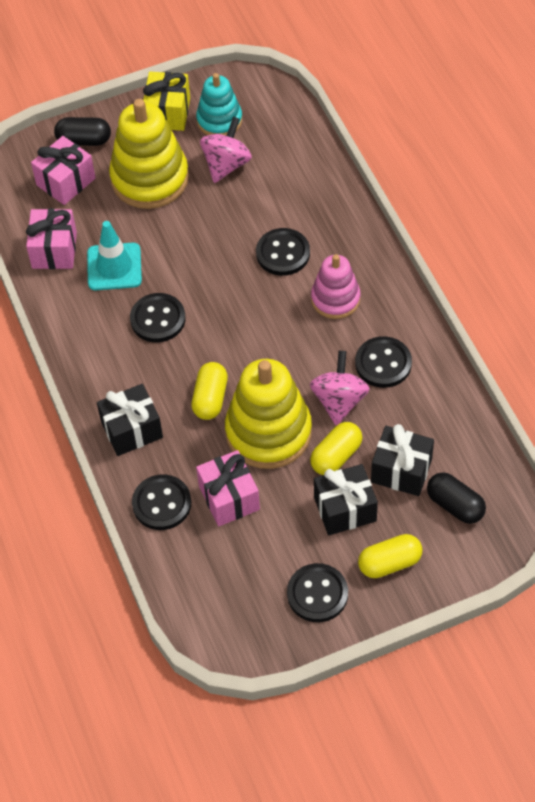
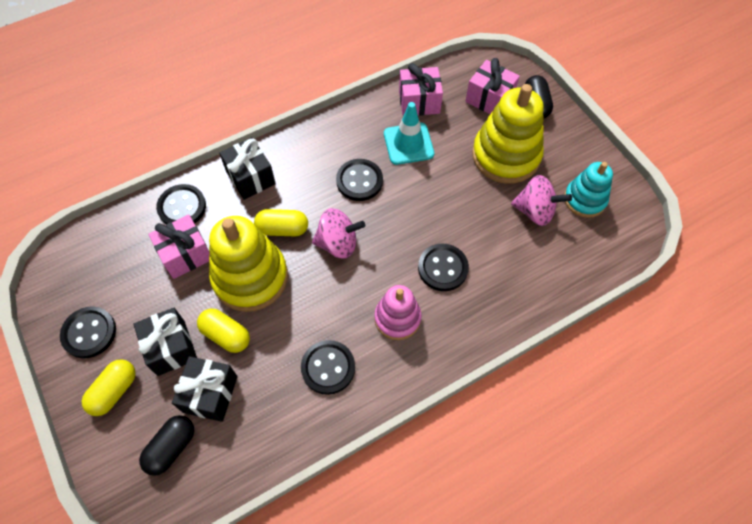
camera: 80 degrees right, 5 degrees up
(168, 113) = (582, 159): yellow gift -> none
(339, 401) = (285, 332): pink spinning top -> pink spinning top (338, 243)
(389, 563) = (114, 391): yellow capsule -> yellow capsule turned 60 degrees clockwise

